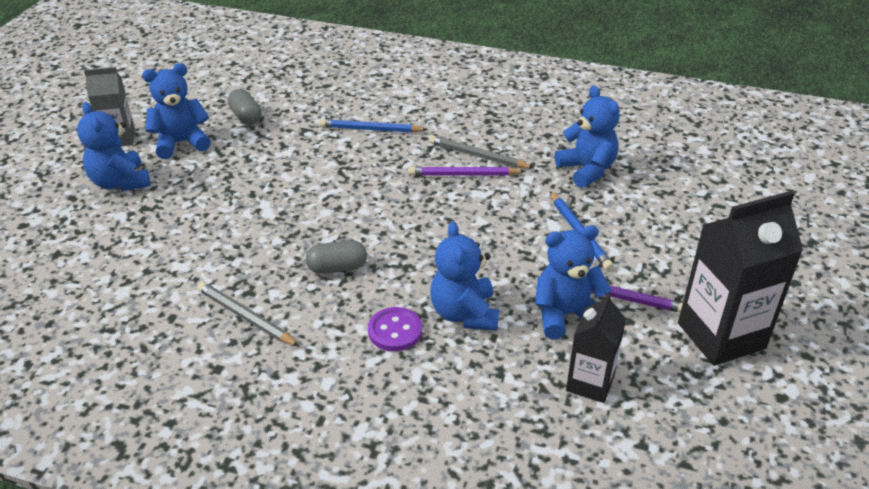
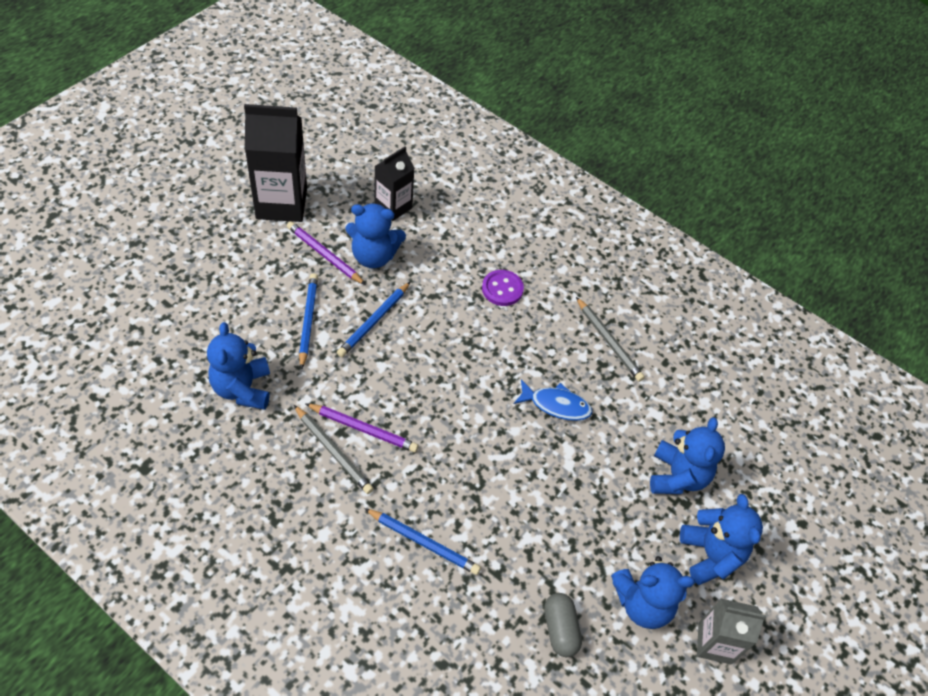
camera: 165 degrees left, 15 degrees up
(290, 242) = (556, 405): none -> blue fish
(337, 268) = (525, 361): grey capsule -> none
(464, 313) = (445, 284): blue teddy bear -> blue teddy bear (677, 476)
(516, 253) = (373, 321): none -> blue pencil

